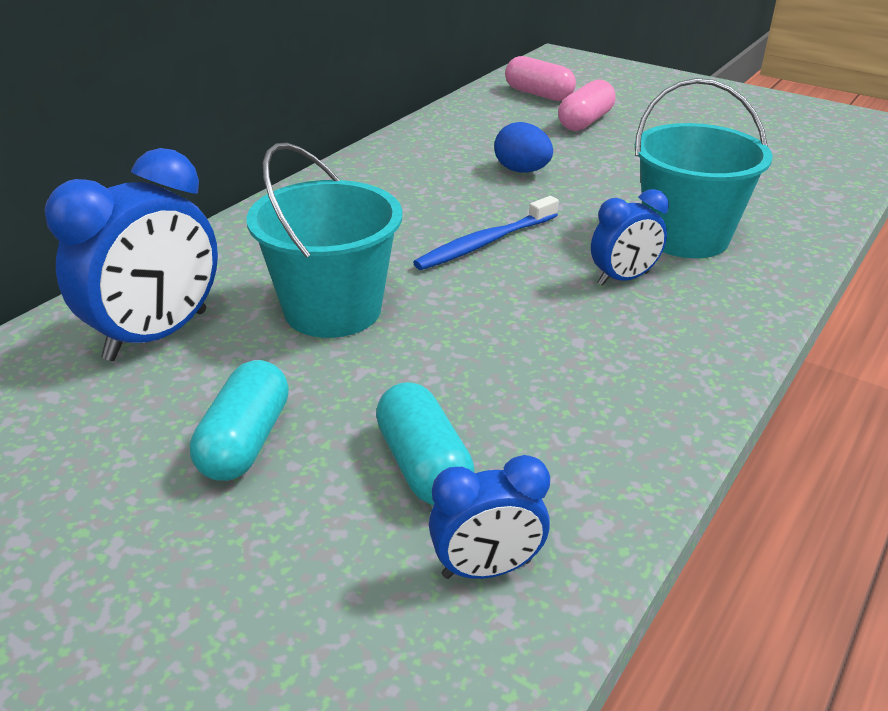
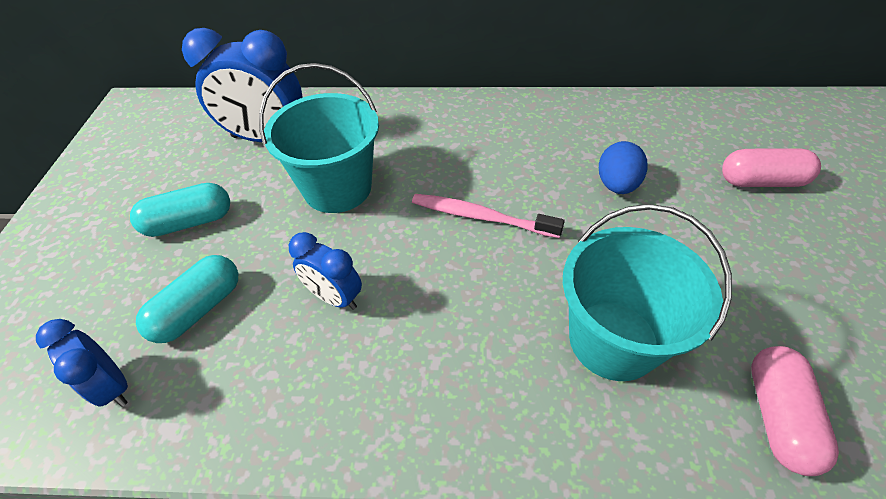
camera: 60 degrees right, 15 degrees up
(485, 243) = (481, 217): blue toothbrush -> pink toothbrush
(538, 94) = (775, 131): pink capsule -> pink capsule (778, 416)
(623, 279) = (498, 322): blue clock -> blue clock (335, 297)

